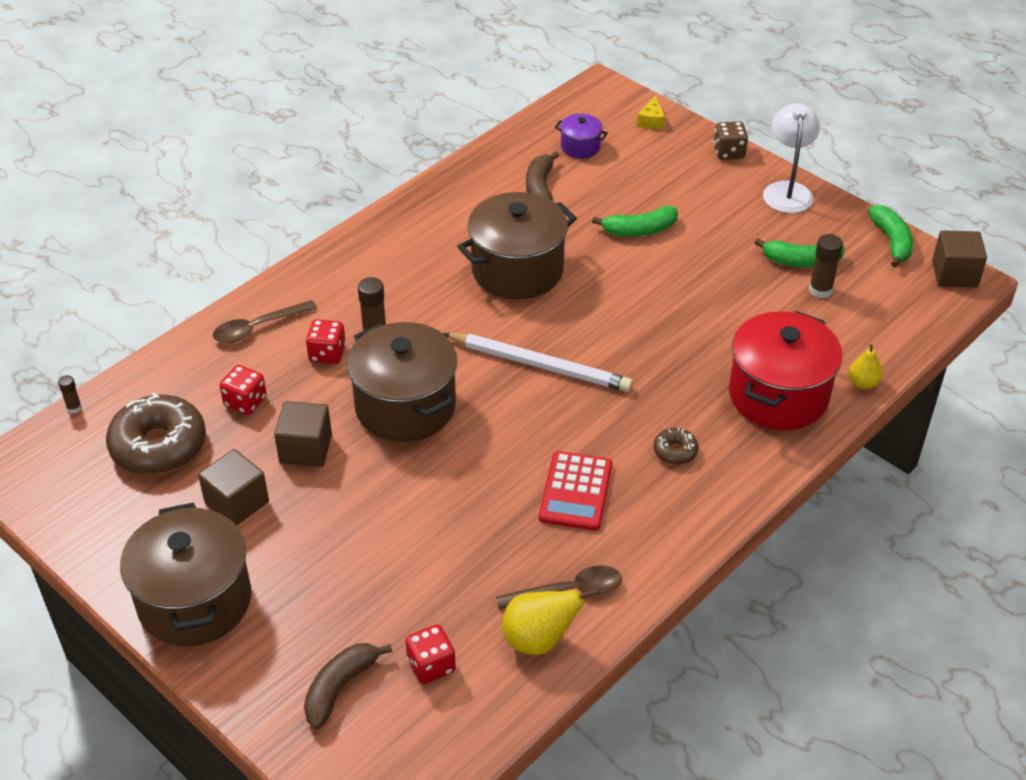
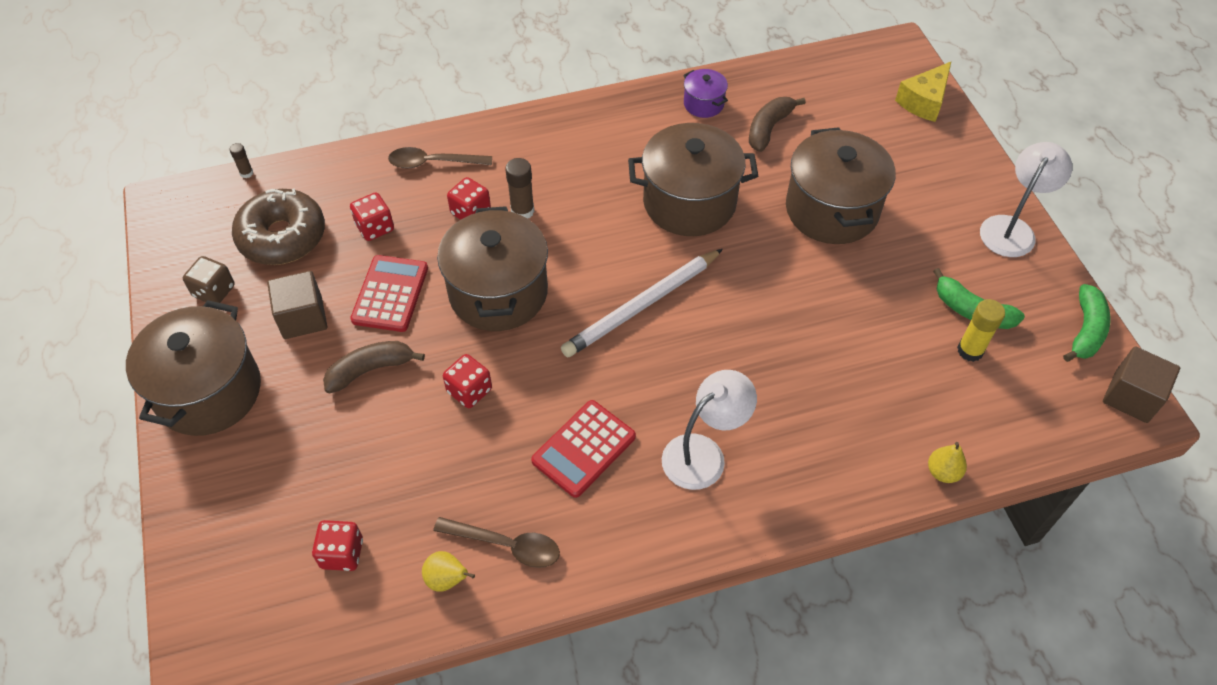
camera: 30 degrees right, 10 degrees up
(305, 449) = (390, 294): brown cube -> red calculator
(340, 687) = (258, 533): brown banana -> brown banana (370, 369)
(442, 492) = (469, 391): none -> red dice
(539, 640) = (447, 580): yellow pear -> yellow pear, size x0.62
(540, 365) = (642, 306): white pencil -> white pencil turned 90 degrees clockwise
(580, 147) = (835, 102): purple pot -> purple pot (703, 104)
(639, 230) = (831, 210): green banana -> brown pot
(651, 121) = (924, 101): yellow cheese -> yellow cheese, size x1.61
(675, 451) = (703, 453): brown donut -> white lamp
(729, 152) = (979, 164): brown dice -> brown dice (214, 291)
(778, 395) = (846, 444): red pot -> none
(820, 290) = (970, 350): brown glue stick -> yellow glue stick

